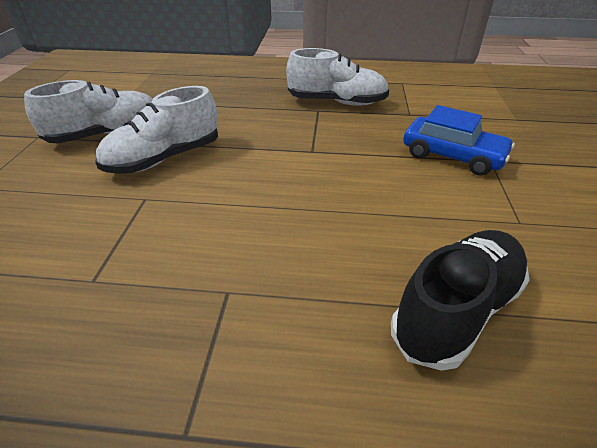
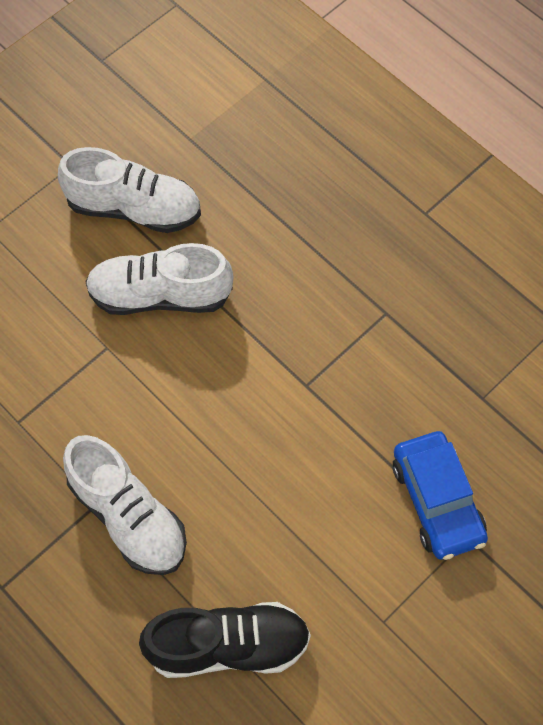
camera: 40 degrees right, 25 degrees up
(336, 102) = (424, 312): white shoe -> white shoe (128, 516)

